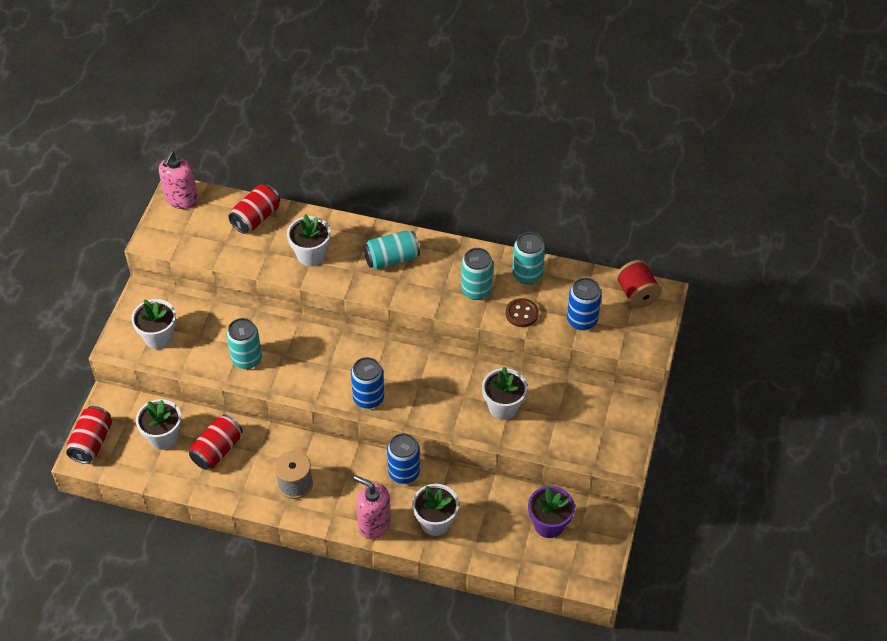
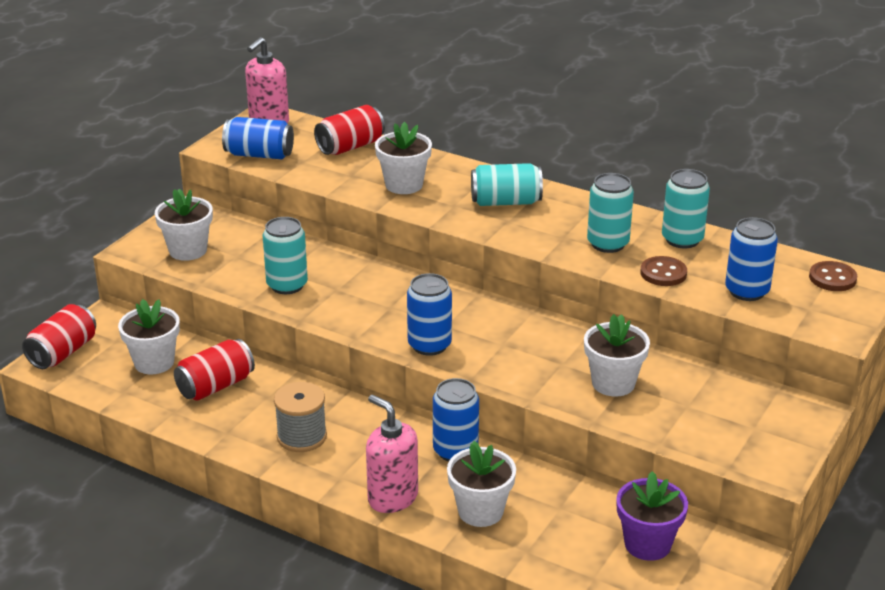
camera: 15 degrees right, 20 degrees down
(189, 242) = (259, 154): none -> blue can
(636, 294) = (832, 278): red spool -> brown button

